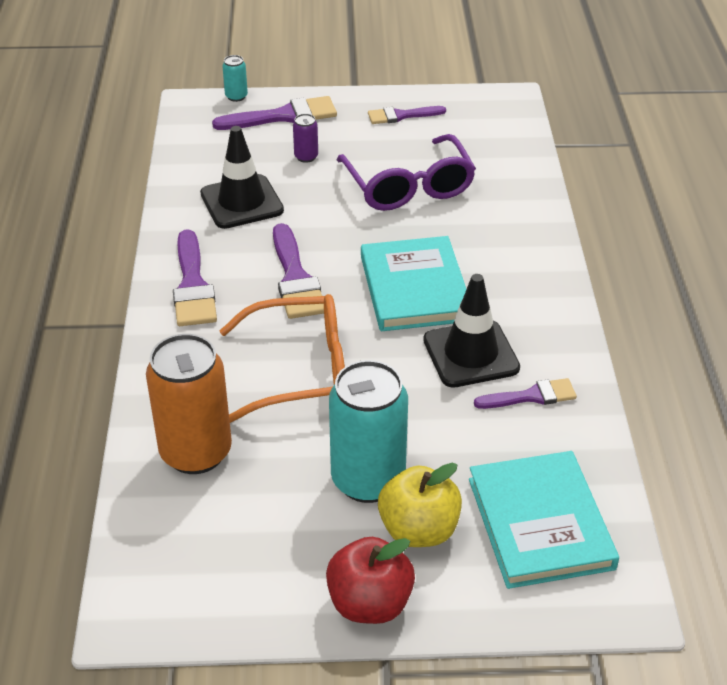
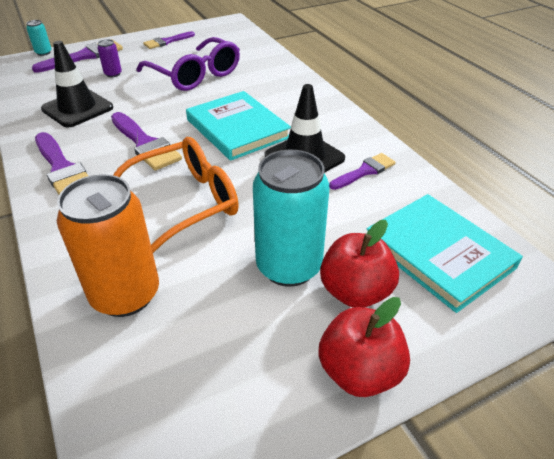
camera: 25 degrees left, 0 degrees up
(419, 530) = (355, 292): yellow apple -> red apple

